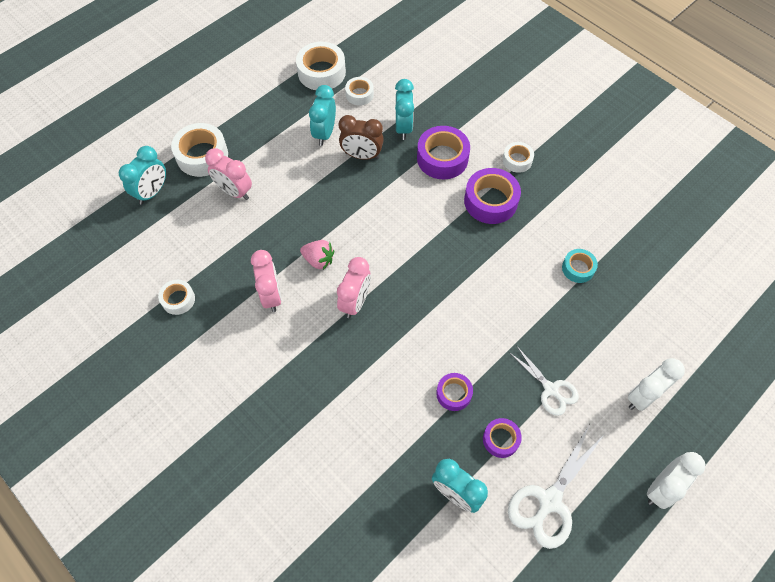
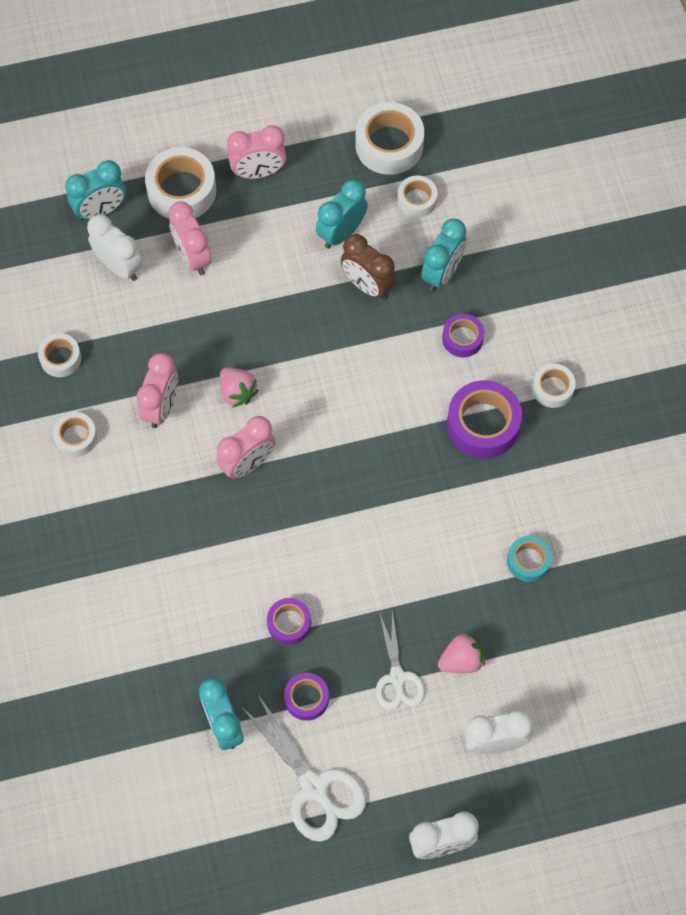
camera: 30 degrees right, 5 degrees up
(186, 220) = (119, 266): none -> white clock
(221, 347) = (76, 437): none -> white tape
(247, 123) = (258, 172): none -> pink clock
(442, 158) = (462, 338): purple tape -> purple tape, size x0.57
(549, 501) = (314, 787): white scissors -> white scissors turned 105 degrees counterclockwise
(583, 354) = (461, 660): none -> pink strawberry

